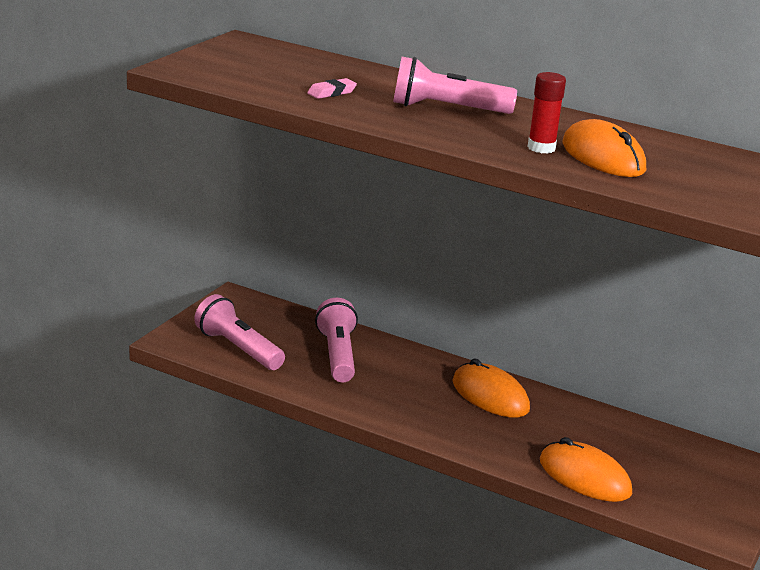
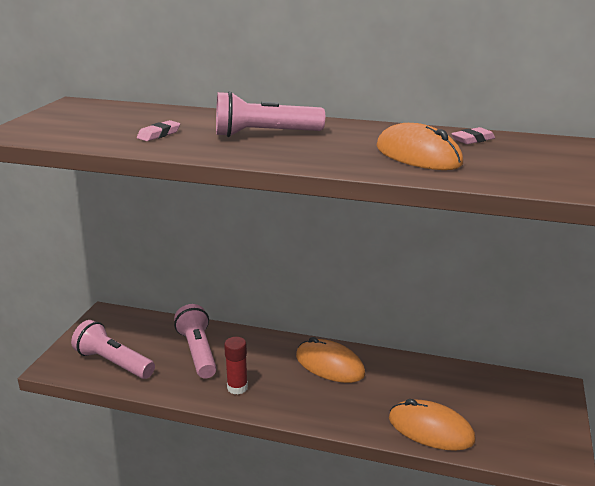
camera: 10 degrees left, 0 degrees up
(541, 148) = (361, 155): red glue stick -> red glue stick (237, 387)
(677, 149) = (473, 140): none -> pink eraser

